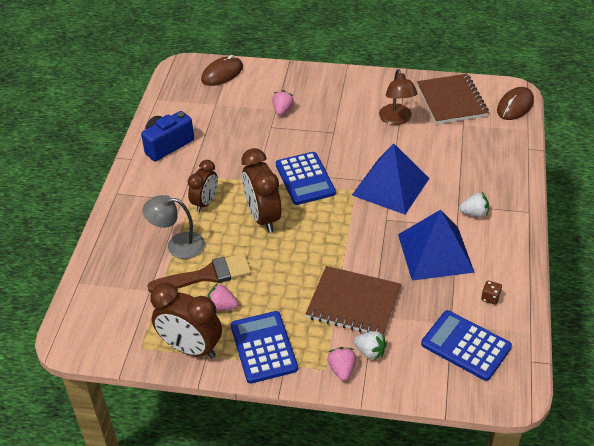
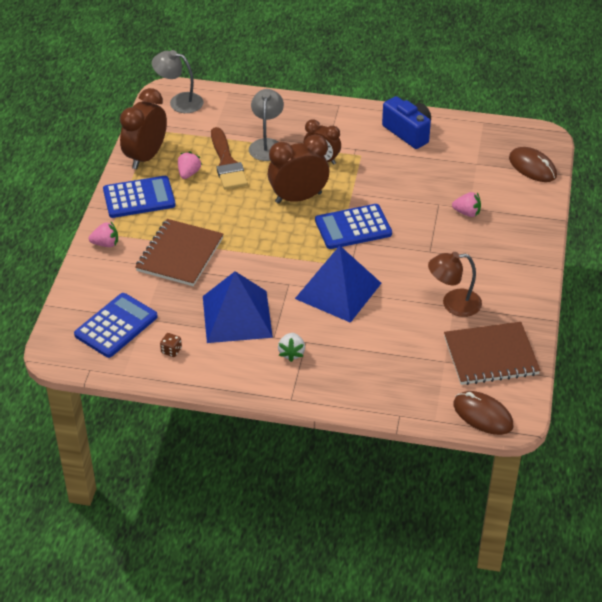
camera: 90 degrees right, 0 degrees up
(89, 326) = (179, 101): none -> grey lamp
(370, 352) = (121, 262): white strawberry -> none

